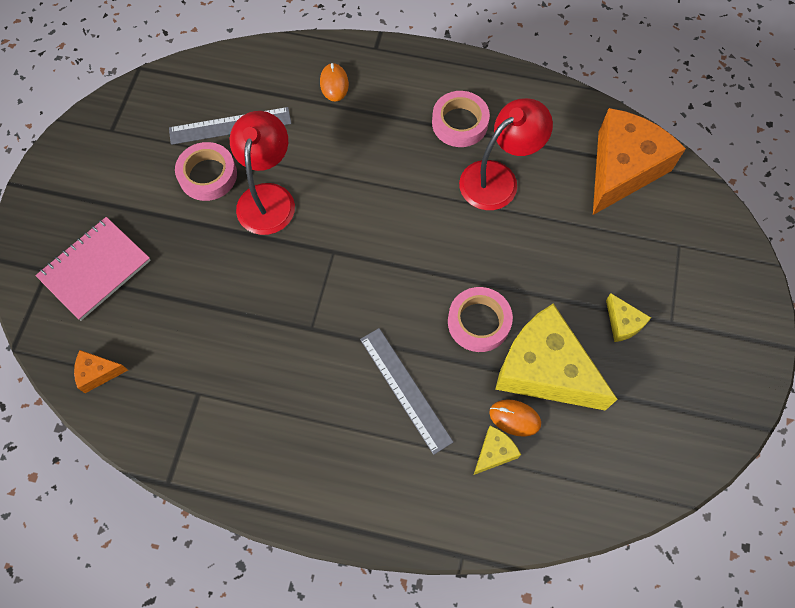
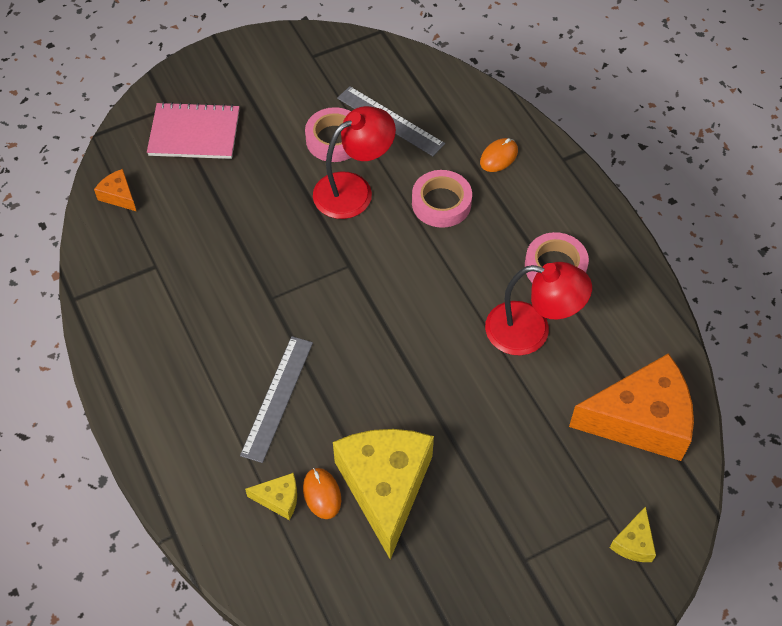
camera: 50 degrees right, 10 degrees down
(478, 322) = (383, 409): pink tape -> pink tape (441, 203)
(622, 323) = (485, 520): yellow cheese -> yellow cheese (634, 542)

